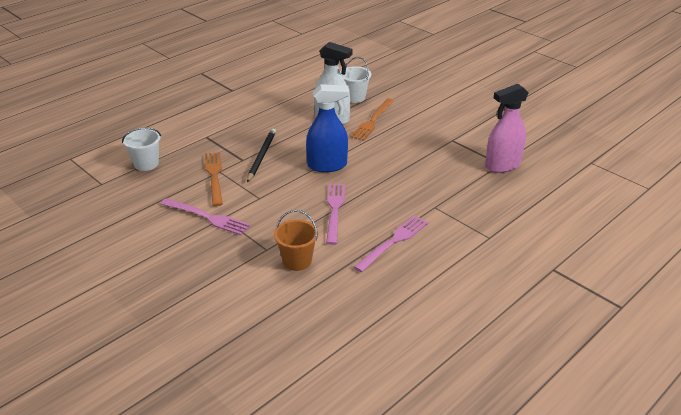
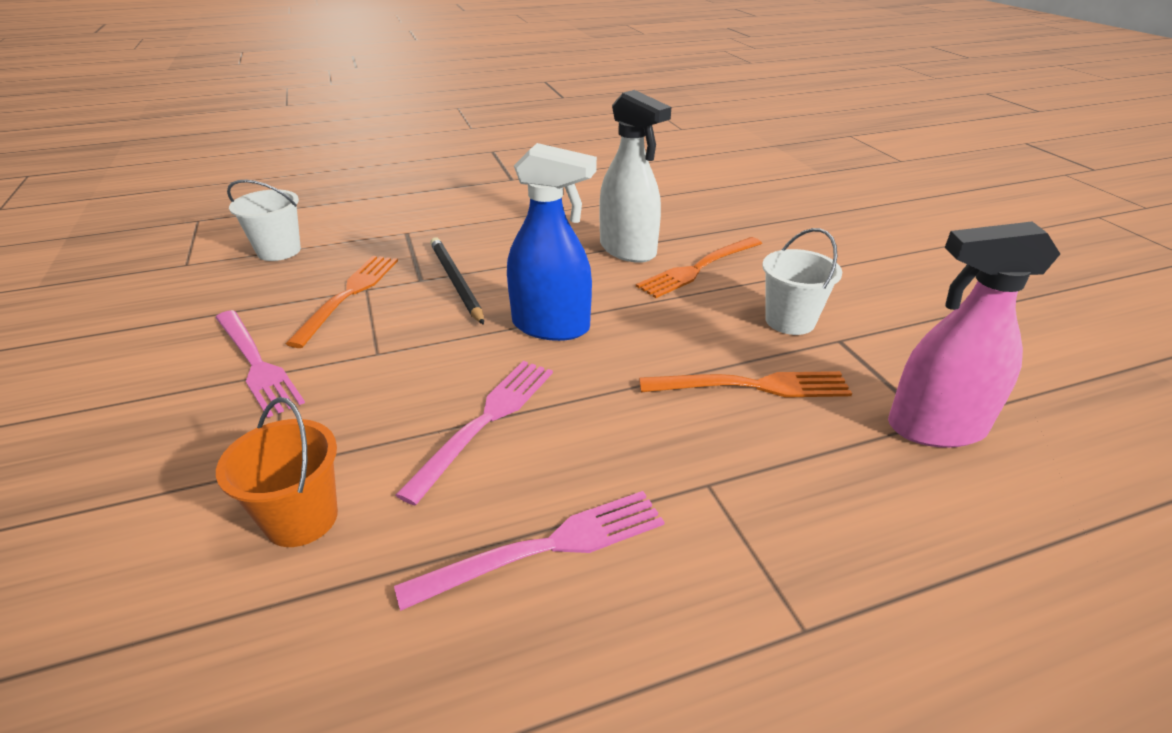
camera: 25 degrees right, 0 degrees up
(261, 156) = (456, 282): black pencil -> black pencil turned 60 degrees counterclockwise
(354, 97) = (695, 225): white bucket -> white bucket (790, 321)
(430, 168) = (754, 386): none -> orange fork

